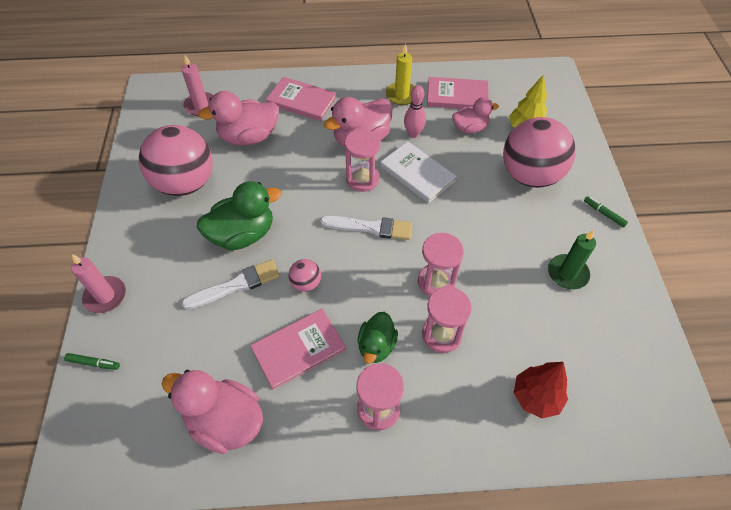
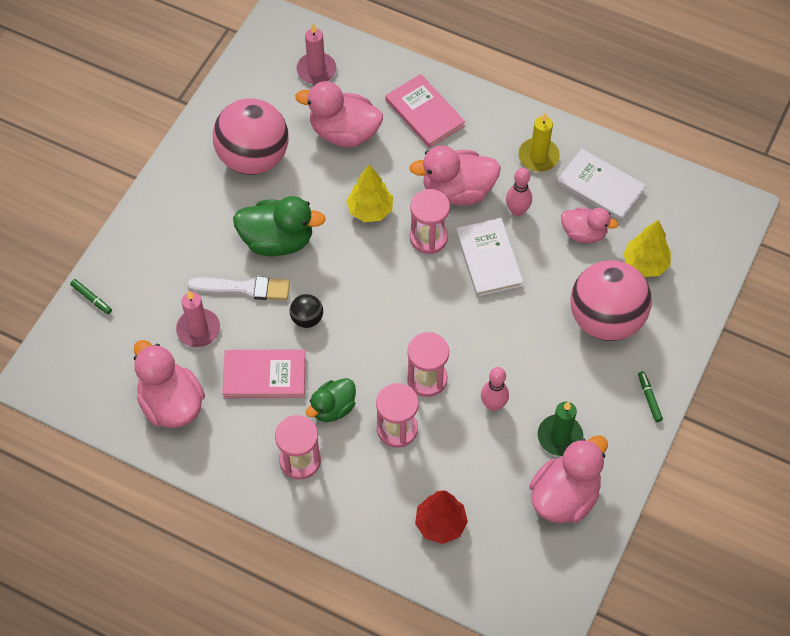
camera: 30 degrees right, 5 degrees up
(105, 296) = (128, 241): pink candle -> pink candle (198, 329)
(304, 180) = (370, 210): none -> yellow tree
(306, 283) = (307, 318): pink ball -> black ball
(371, 227) = (402, 294): white brush -> none
(457, 96) = (600, 186): pink book -> white book
(501, 275) = (493, 405): none -> pink bowling pin
(609, 317) = (564, 496): none -> pink duck

